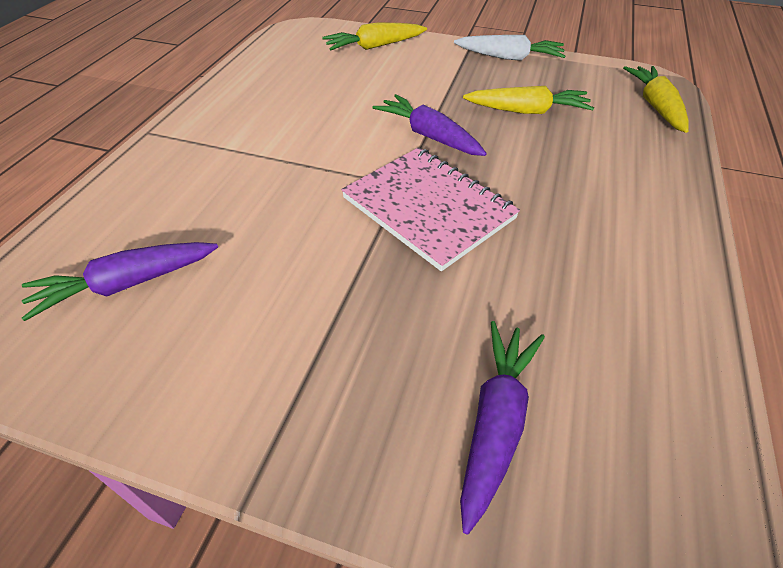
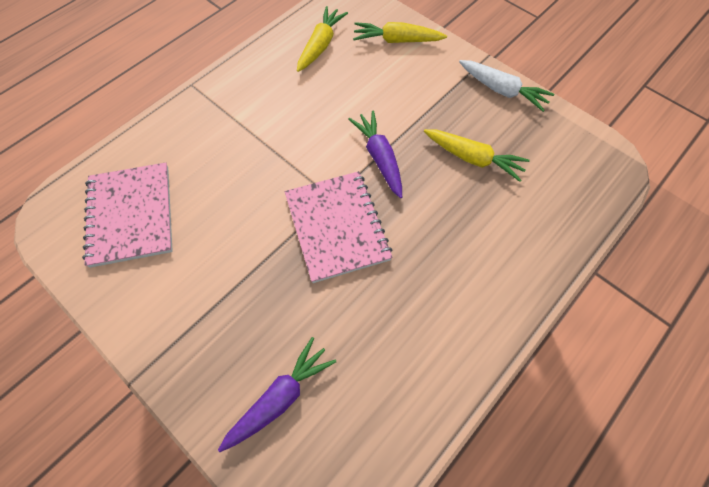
camera: 25 degrees right, 15 degrees up
(126, 284) = (131, 215): purple carrot -> pink notebook
(655, 106) = (587, 191): yellow carrot -> yellow carrot (321, 45)

